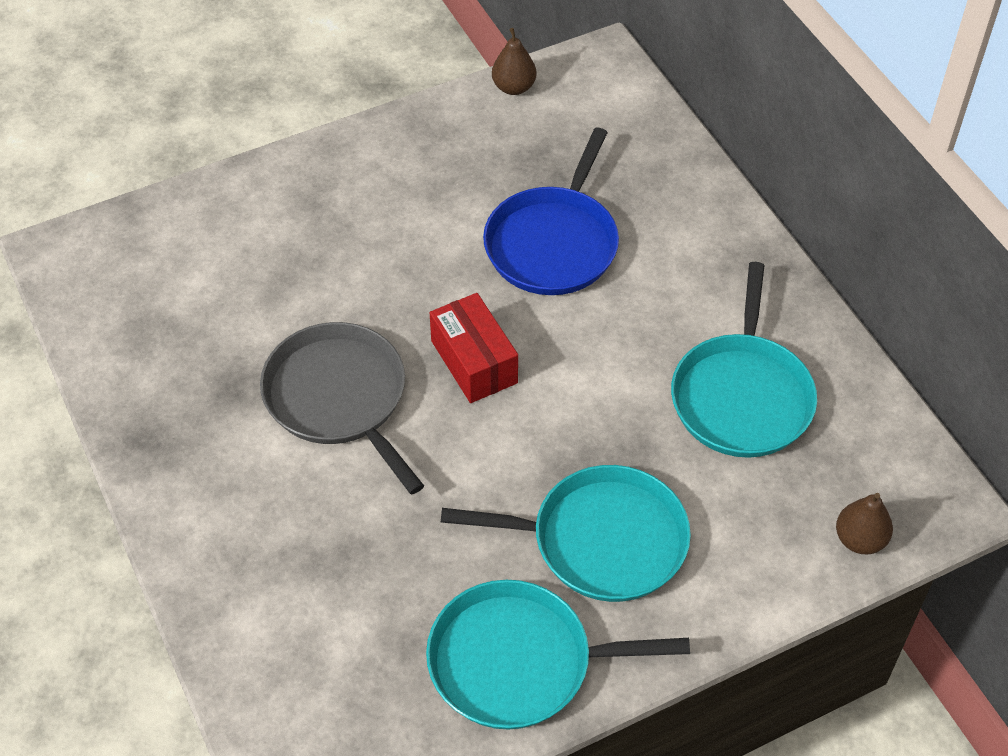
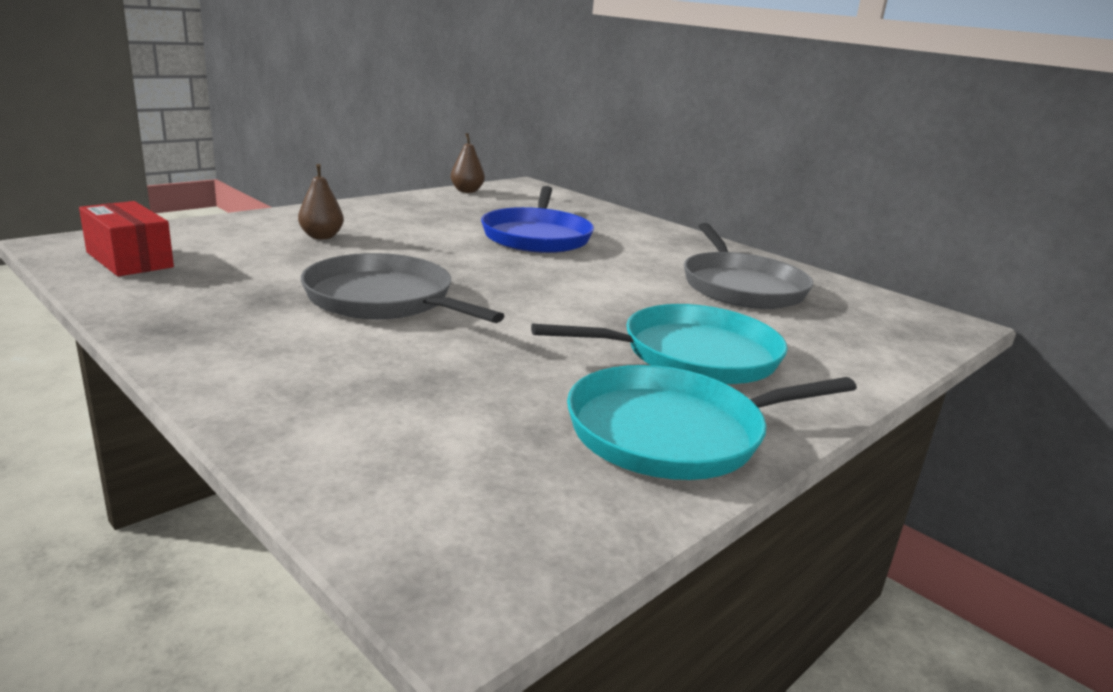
camera: 20 degrees left, 30 degrees down
(474, 362) = (504, 280): red box -> red box (129, 260)
(742, 396) = (741, 286): turquoise pan -> grey pan
(859, 540) = (908, 341): brown pear -> brown pear (321, 237)

